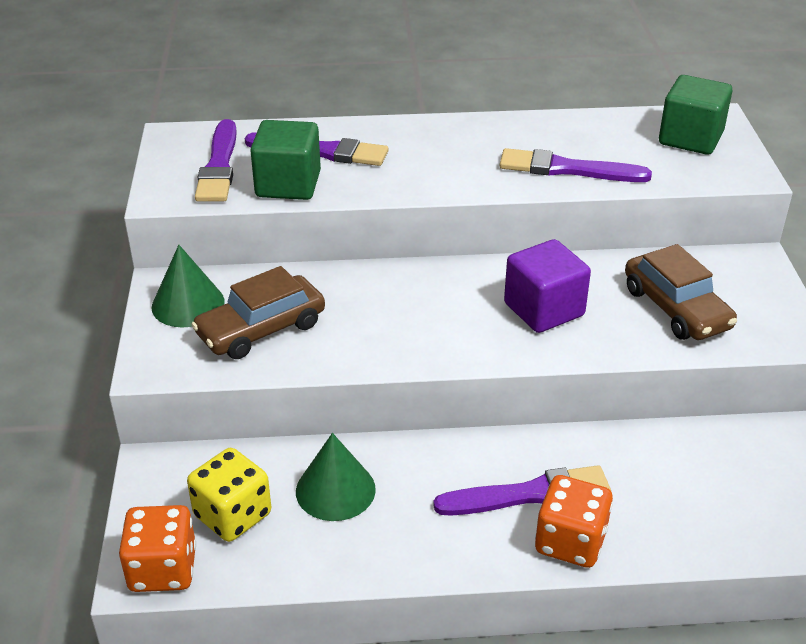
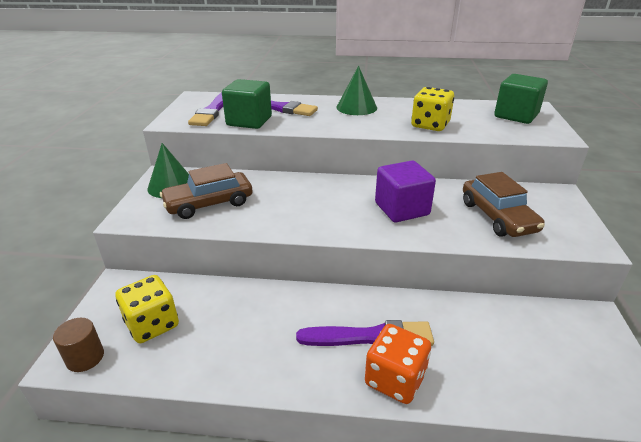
camera: 10 degrees right, 5 degrees down
(163, 569) = (85, 357): orange dice -> brown cylinder
(335, 490) = (230, 315): green cone -> green cone (356, 107)
(567, 169) = (430, 125): purple brush -> yellow dice

